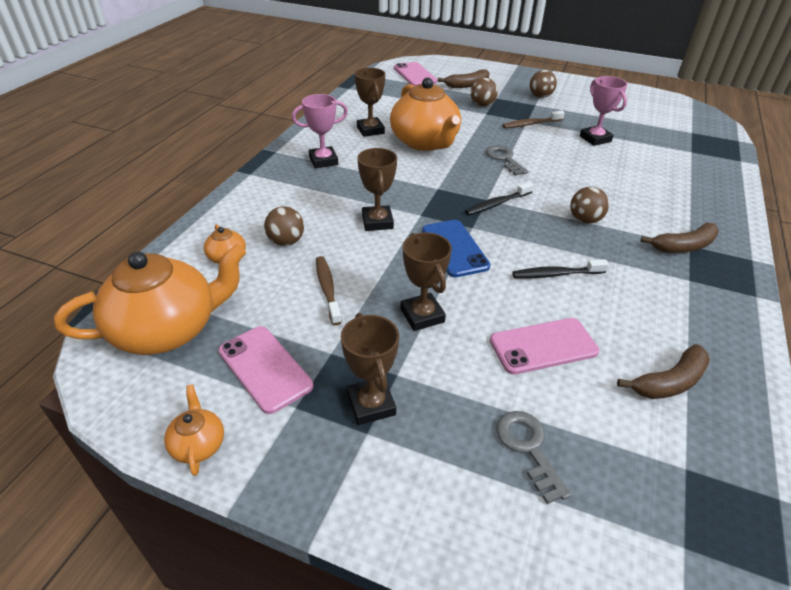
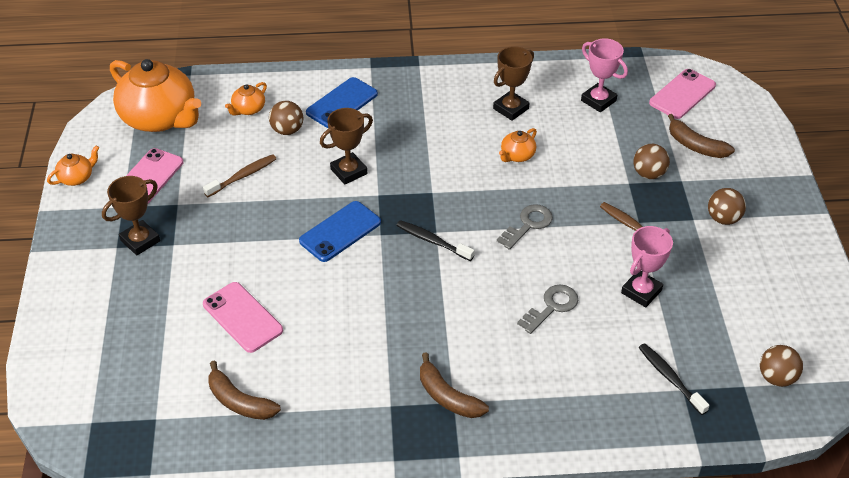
camera: 65 degrees right, 5 degrees up
(281, 201) = (342, 103): none -> blue phone
(323, 161) = (425, 101): pink trophy -> pink trophy (598, 100)
(422, 315) = (241, 238): brown trophy -> none
(425, 142) = (517, 156): orange teapot -> orange teapot, size x0.43
(528, 448) = (137, 330): grey key -> grey key (552, 307)
(556, 274) = (341, 307): black toothbrush -> black toothbrush (670, 378)
(584, 220) = (446, 312): brown ball -> brown ball (776, 377)

